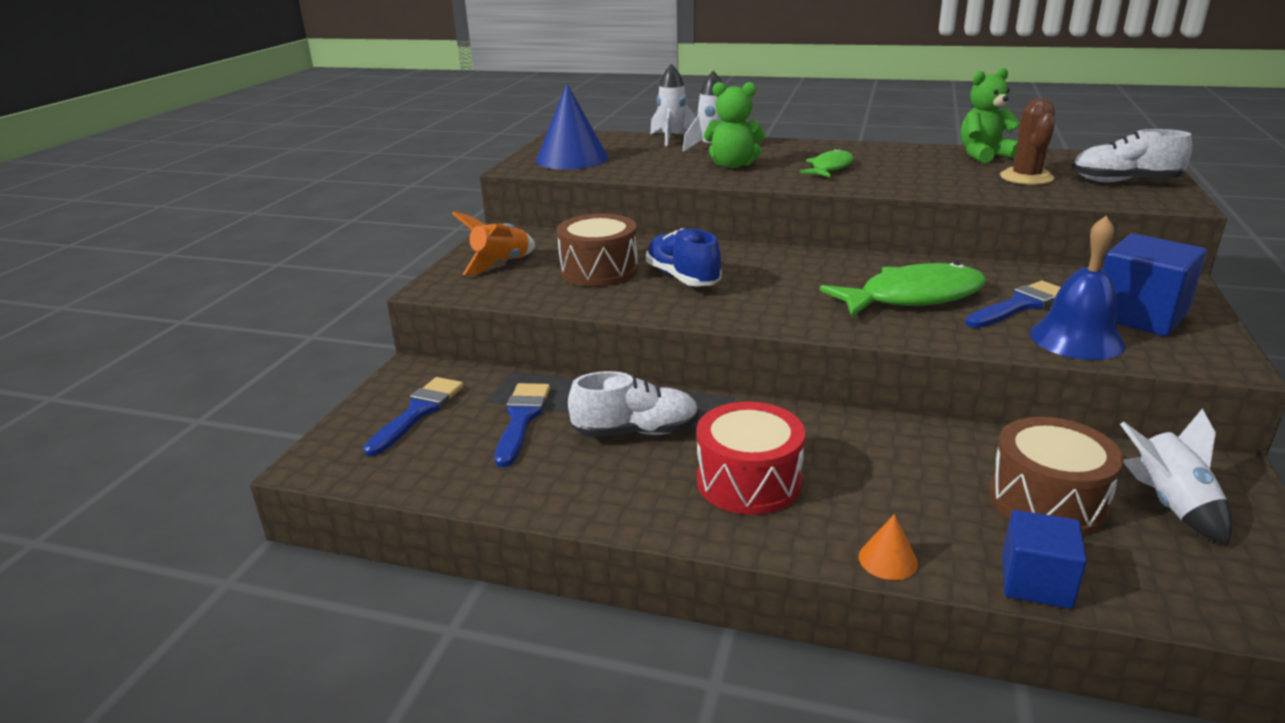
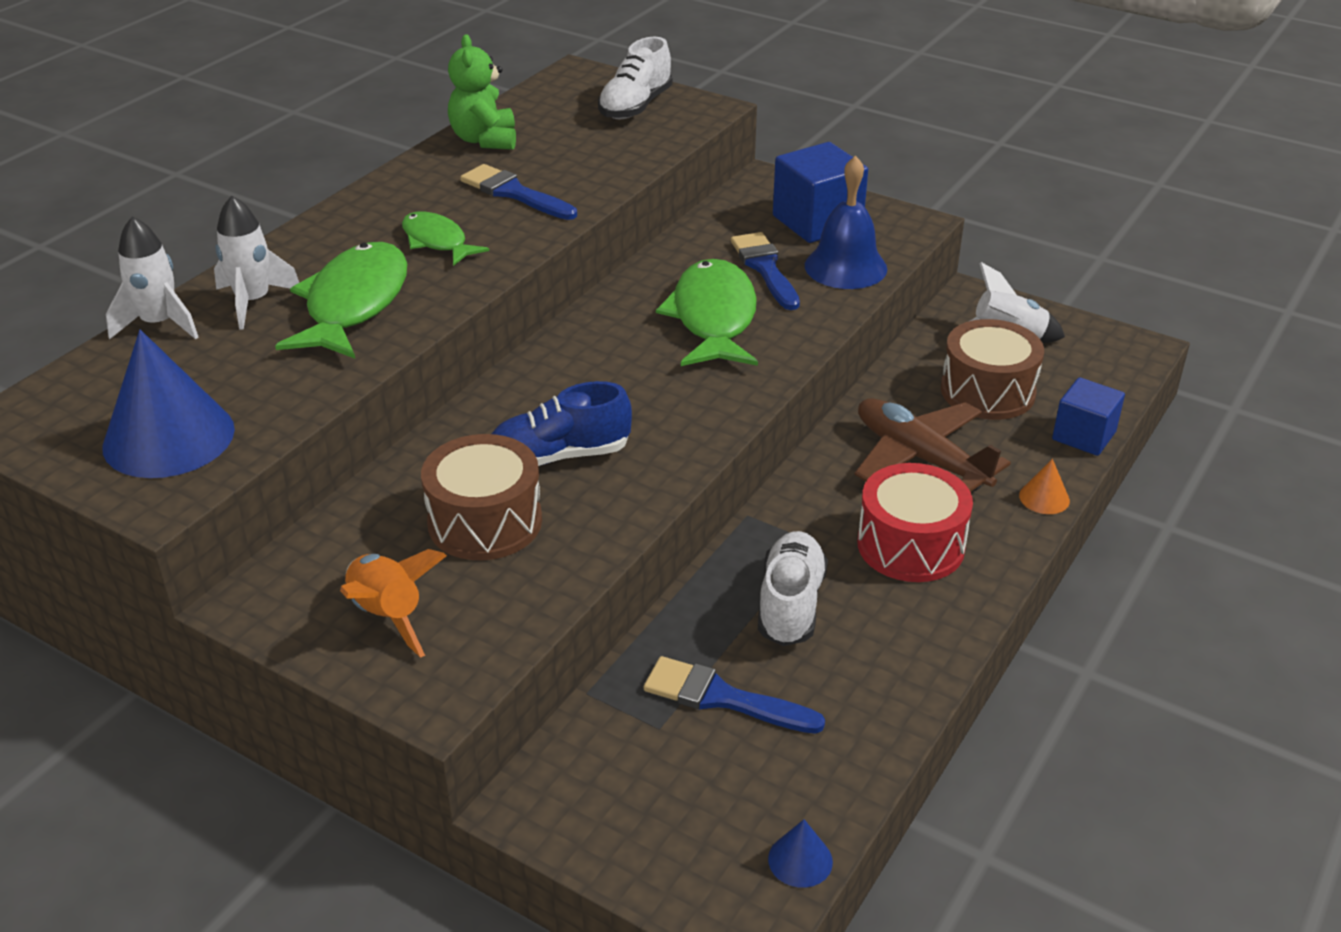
camera: 75 degrees left, 10 degrees up
(367, 475) = (800, 860): none -> blue cone
(418, 412) = (660, 801): blue brush -> blue brush (514, 193)
(733, 165) = (353, 304): green teddy bear -> green fish
(886, 471) = (920, 458): none -> brown plane
(1026, 177) = (580, 145): brown cactus -> none

